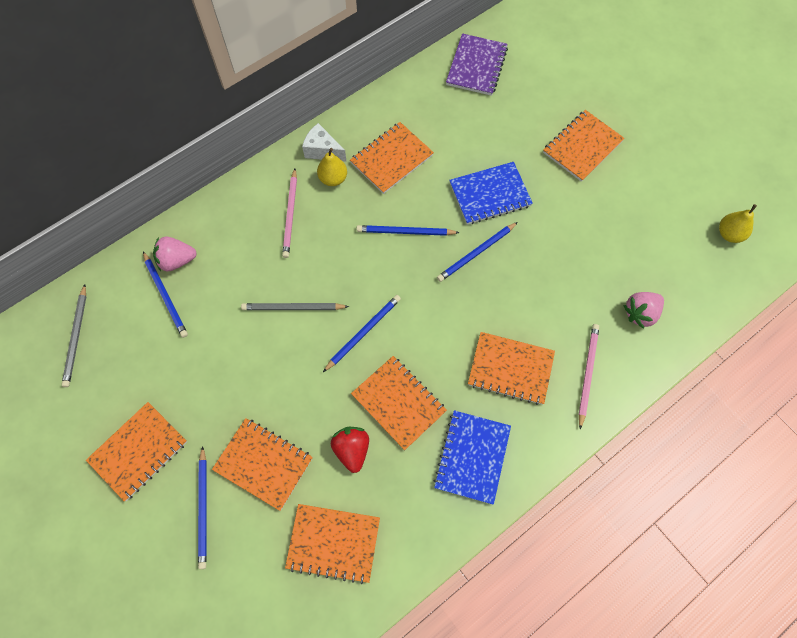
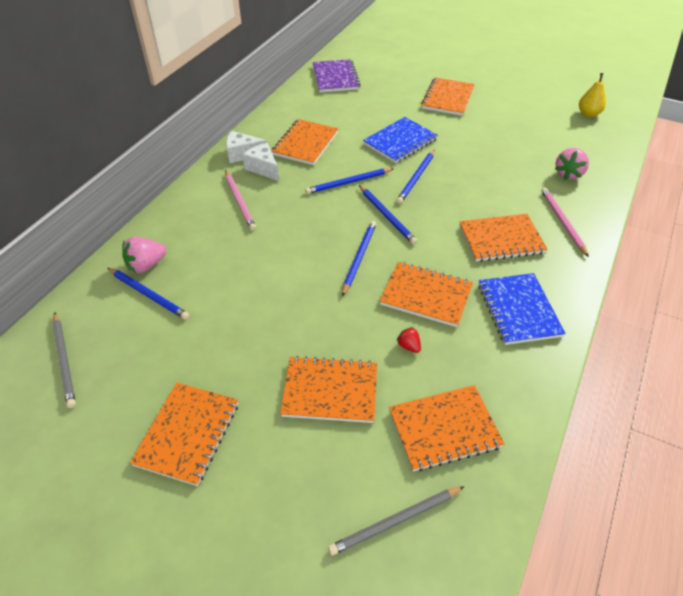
camera: 25 degrees left, 20 degrees down
(203, 509) = (290, 456): blue pencil -> blue pencil (387, 216)
(293, 308) = (282, 262): grey pencil -> grey pencil (395, 521)
(333, 179) = (263, 169): yellow pear -> white cheese
(352, 450) = (409, 346): red strawberry -> red strawberry, size x0.56

